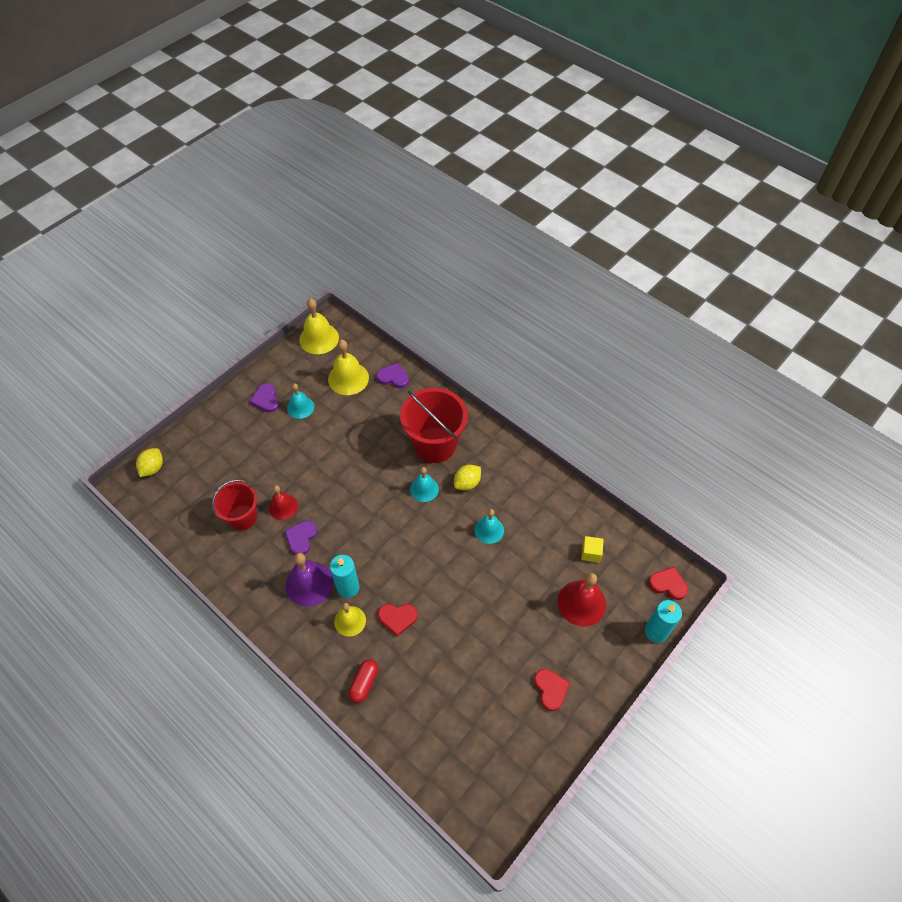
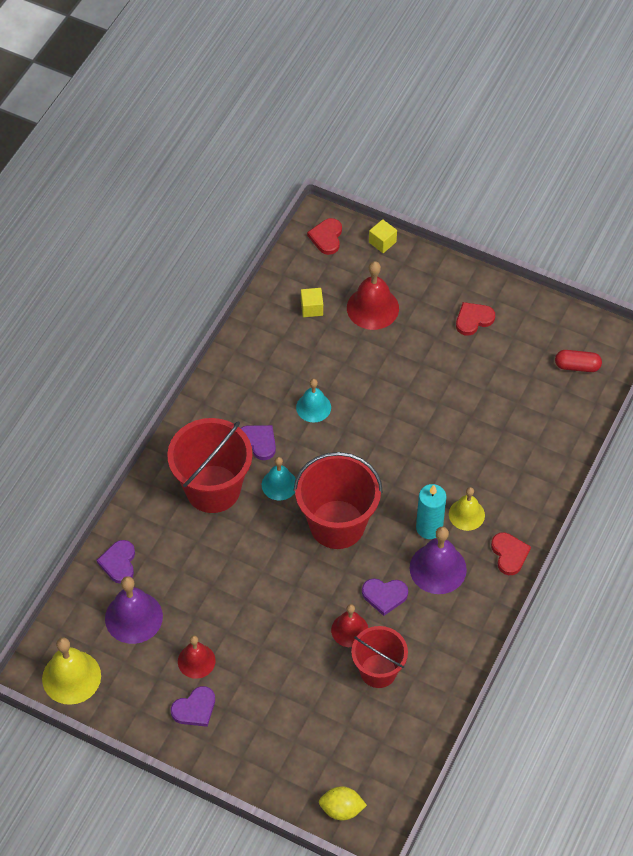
camera: 105 degrees left, 0 degrees up
(300, 407) = (196, 661): turquoise bell -> red bell
(348, 378) = (133, 617): yellow bell -> purple bell
(364, 683) = (528, 481): red capsule -> red capsule (577, 366)
(375, 520) = (337, 524): none -> red bucket
(397, 618) = (447, 470): red heart -> red heart (509, 554)
(467, 483) = (258, 442): yellow lemon -> purple heart
(656, 631) = (382, 242): turquoise candle -> yellow cube

